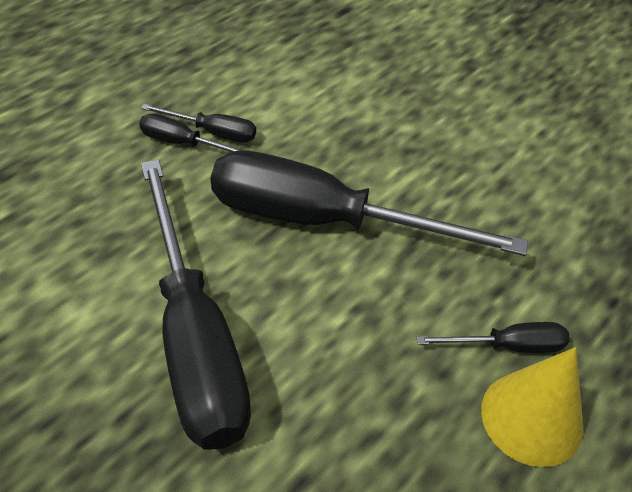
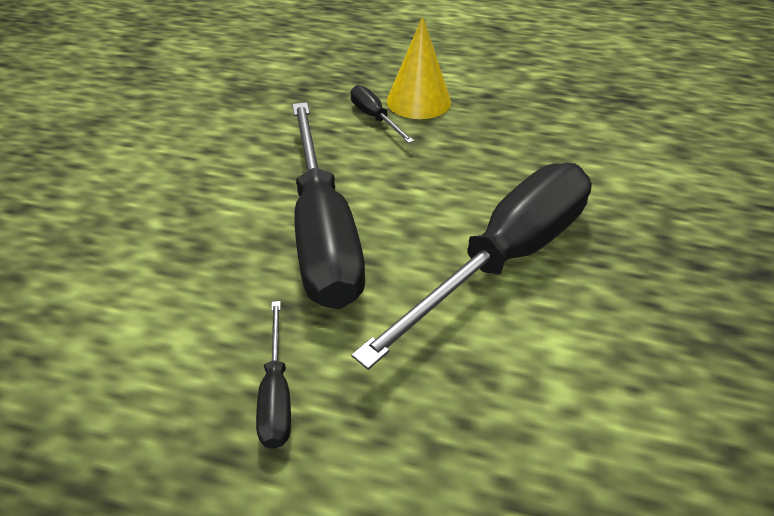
camera: 115 degrees left, 5 degrees down
(212, 132) = (240, 375): black screwdriver -> none

